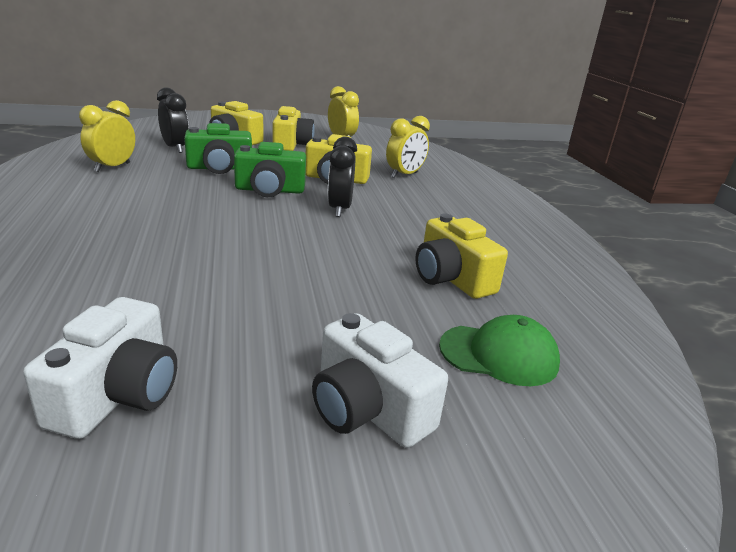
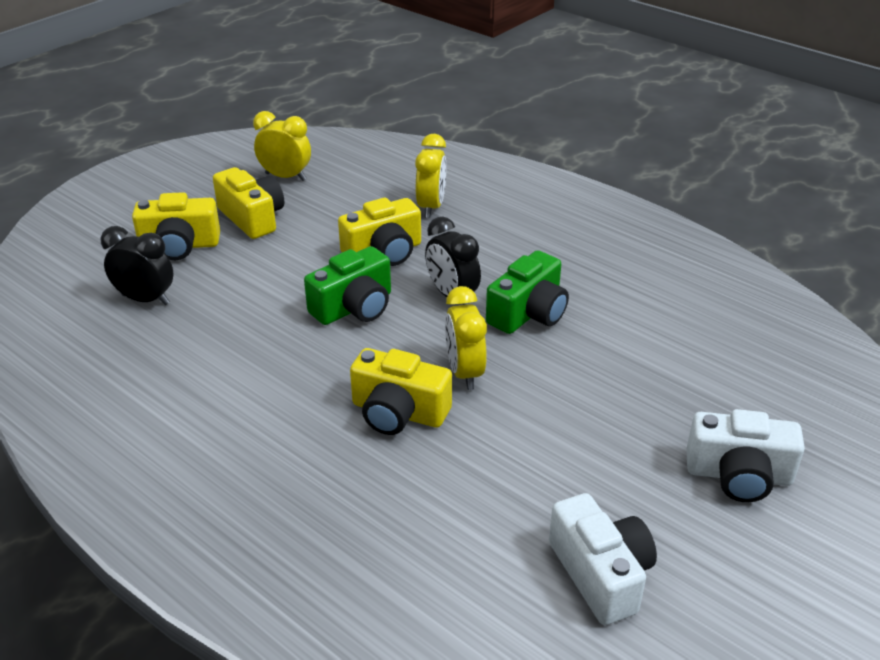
camera: 35 degrees left, 10 degrees up
(112, 167) = (144, 372): yellow clock -> yellow clock (464, 372)
(219, 168) = (252, 304): green camera -> green camera (528, 313)
(451, 278) = (639, 326): yellow camera -> yellow camera (398, 412)
(499, 355) = (750, 380): green cap -> none

